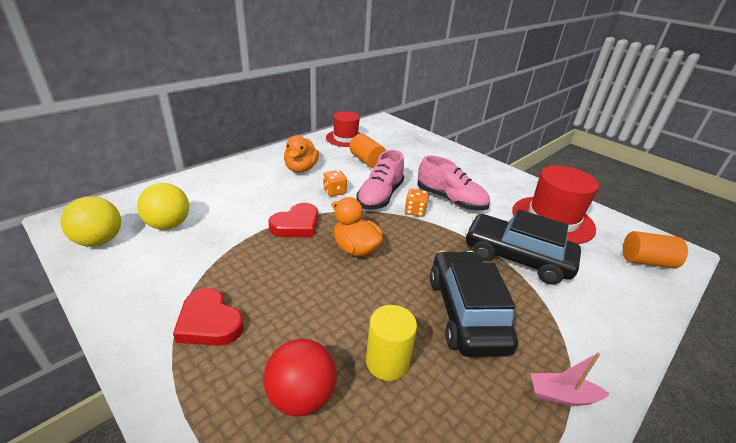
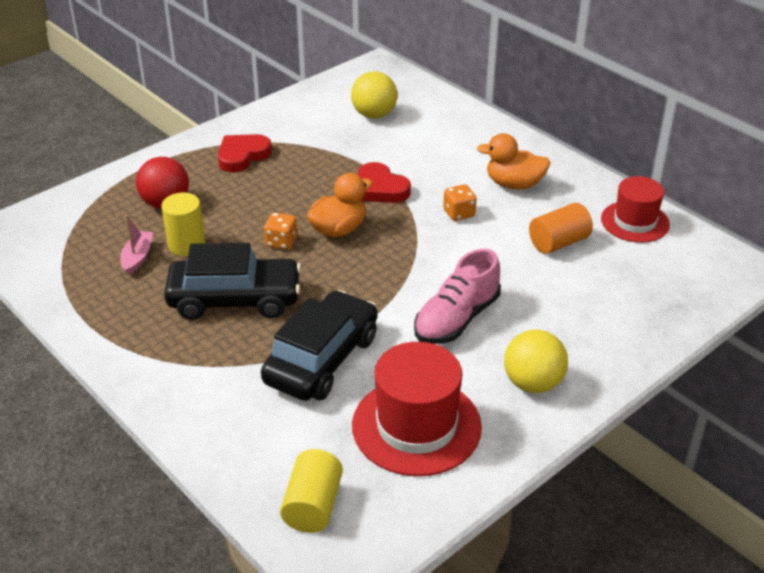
camera: 95 degrees right, 5 degrees up
(99, 241) = (347, 87): yellow ball -> yellow ball (533, 383)
(380, 196) = (454, 251): pink shoe -> none
(415, 211) = (420, 281): orange dice -> orange dice (281, 242)
(562, 395) = (130, 343): pink boat -> pink boat (137, 258)
(646, 261) = (313, 505): orange cylinder -> yellow cylinder

